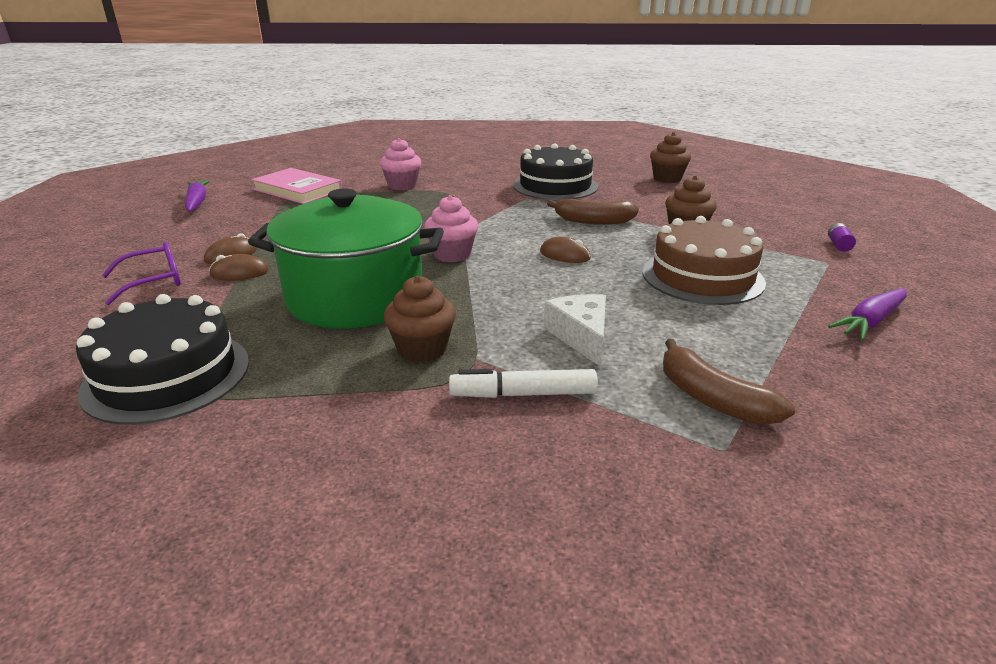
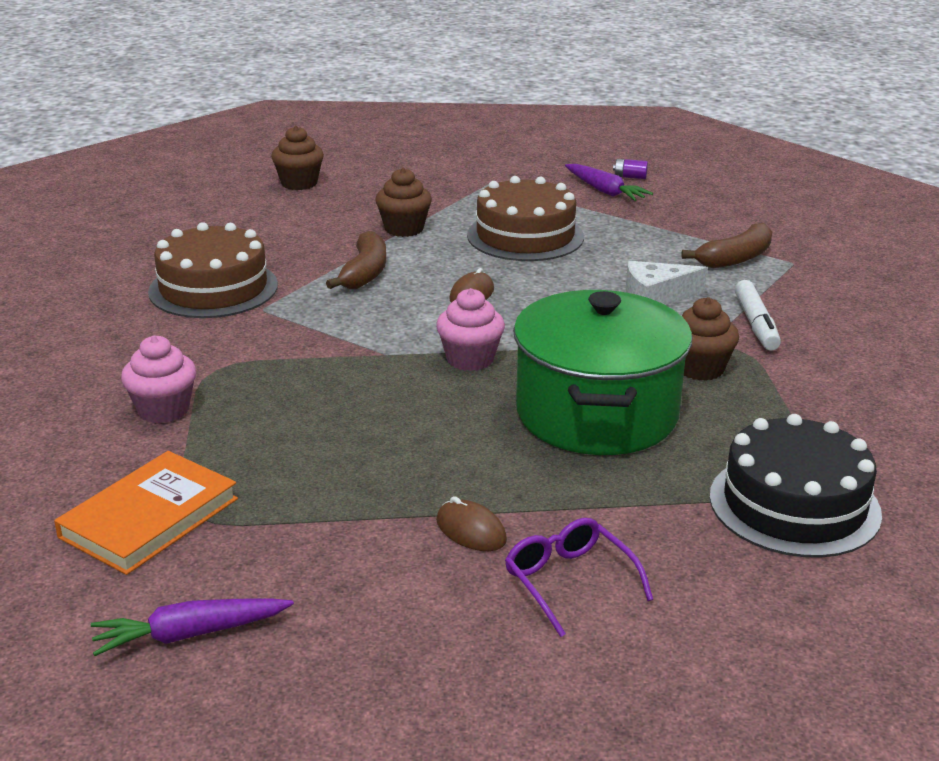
camera: 90 degrees left, 0 degrees up
(239, 273) = (534, 510): brown mouse -> none
(298, 190) = (149, 518): pink book -> orange book
(555, 186) = (213, 288): black cake -> brown cake
(667, 178) = (208, 217): brown cupcake -> brown cupcake (299, 183)
(838, 245) = (448, 172): purple battery -> purple battery (630, 177)

